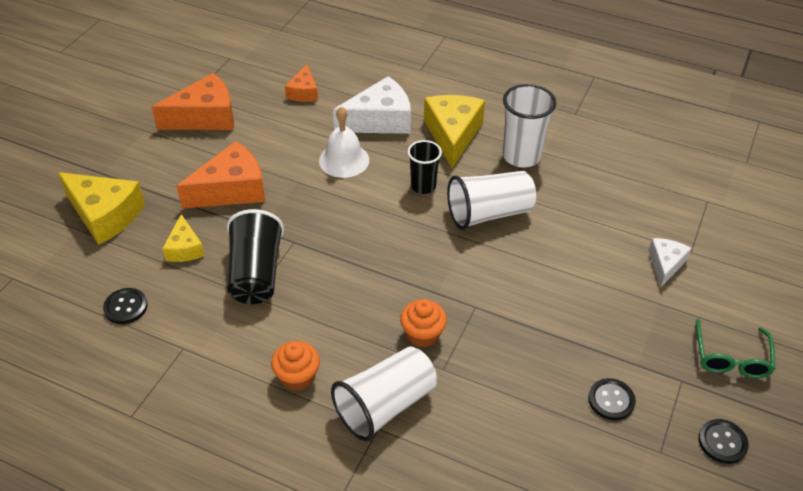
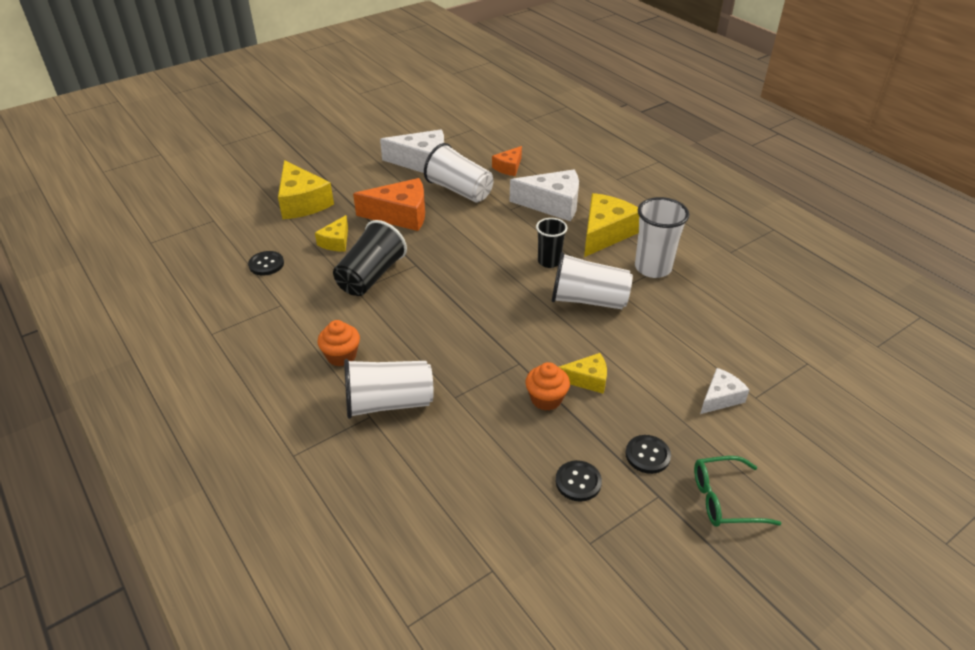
camera: 30 degrees right, 5 degrees down
(205, 117) = (422, 162): orange cheese -> white cheese
(272, 137) = (459, 190): none -> white cup
(344, 160) = (501, 223): white bell -> none
(422, 334) = (459, 366): orange cupcake -> orange cupcake (546, 399)
(547, 296) = (587, 379): none -> yellow cheese
(722, 442) = (656, 563): black button -> black button (647, 455)
(731, 358) = (723, 499): green glasses -> green glasses turned 45 degrees clockwise

